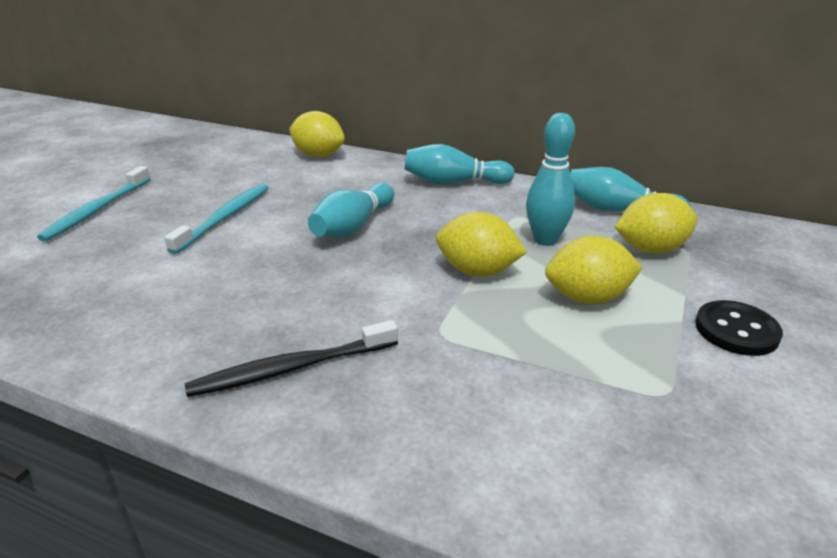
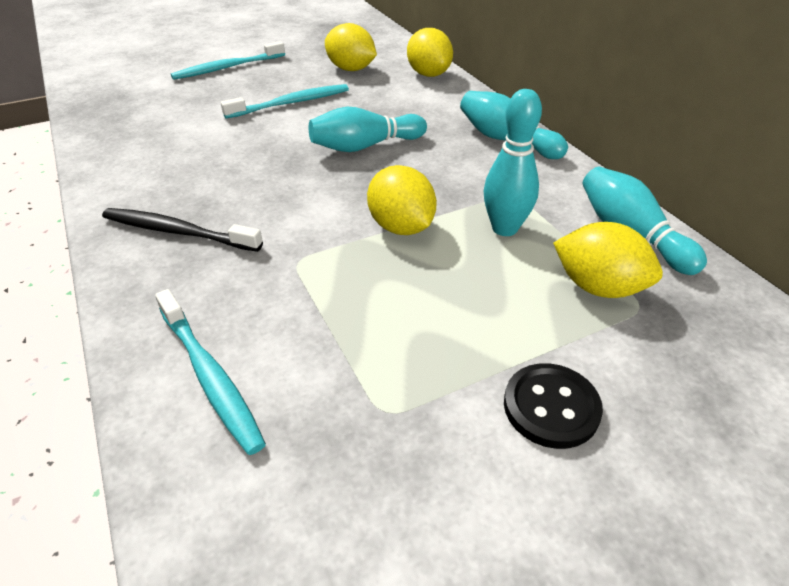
camera: 40 degrees right, 10 degrees up
(517, 457) = (210, 376): none -> turquoise toothbrush
(587, 298) = (456, 297): yellow lemon -> yellow lemon (351, 69)

